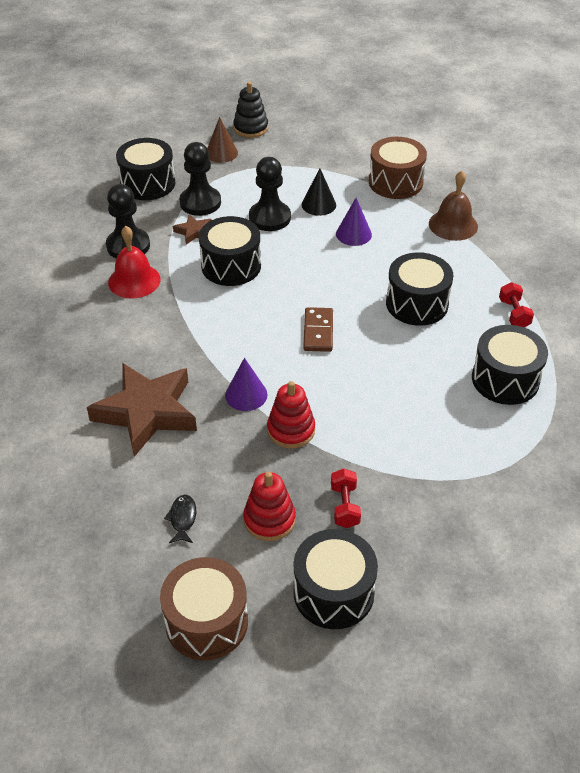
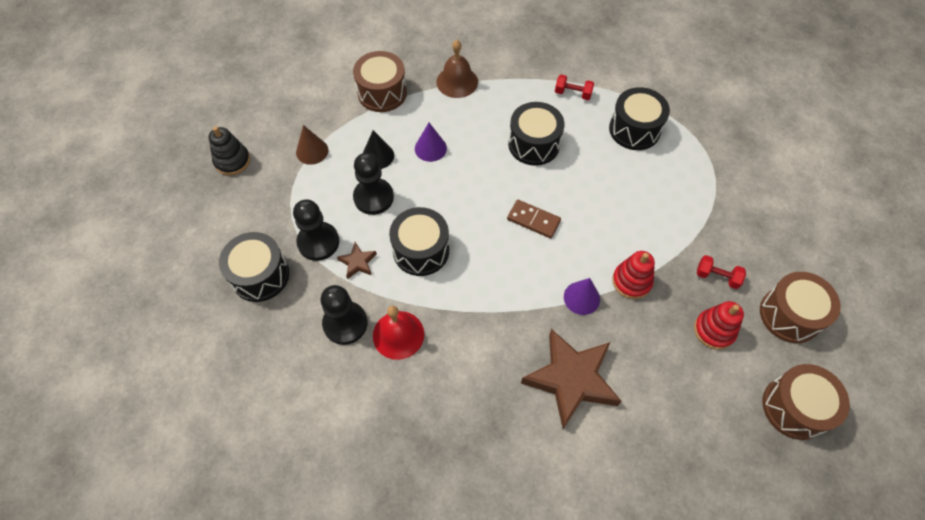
camera: 65 degrees left, 15 degrees up
(182, 519) = (694, 391): black fish -> none
(221, 153) = (254, 198): brown cone -> brown cone (312, 151)
(333, 592) = (789, 315): black drum -> brown drum

